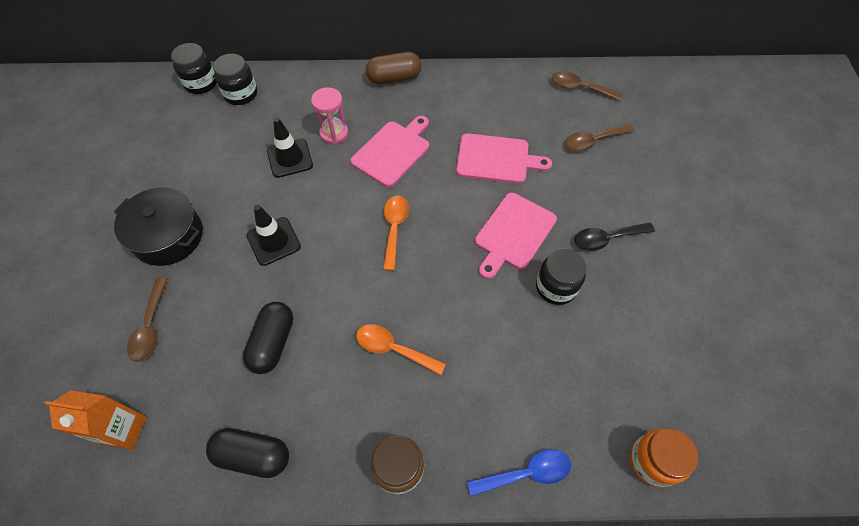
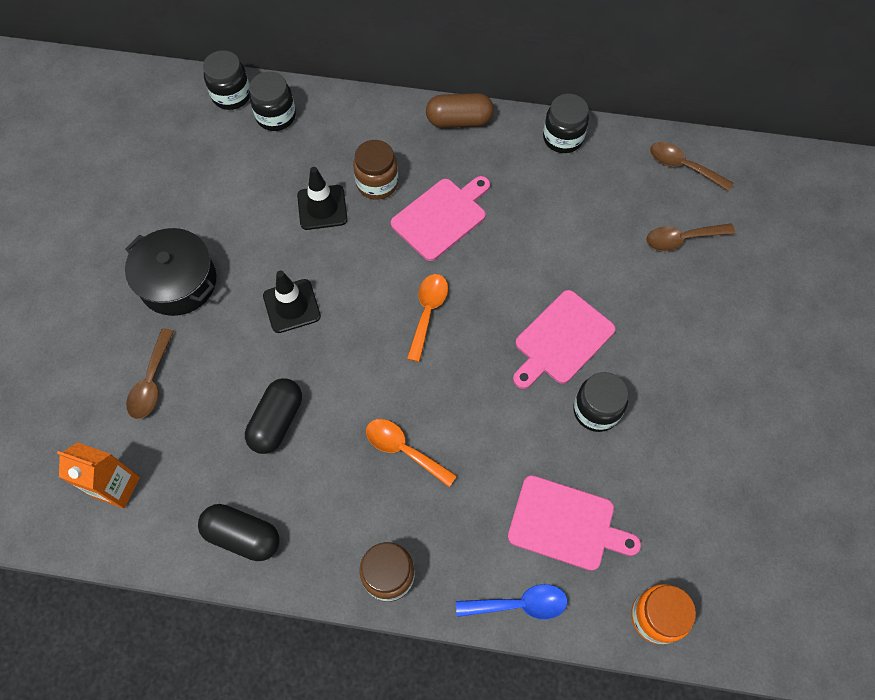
camera: 10 degrees right, 5 degrees up
(334, 133) = (377, 183): pink hourglass -> brown jar
(480, 80) = (563, 138): none -> black jar
(496, 159) = (561, 245): pink cutting board -> pink cutting board (566, 524)
(606, 239) = (668, 363): black spoon -> none

